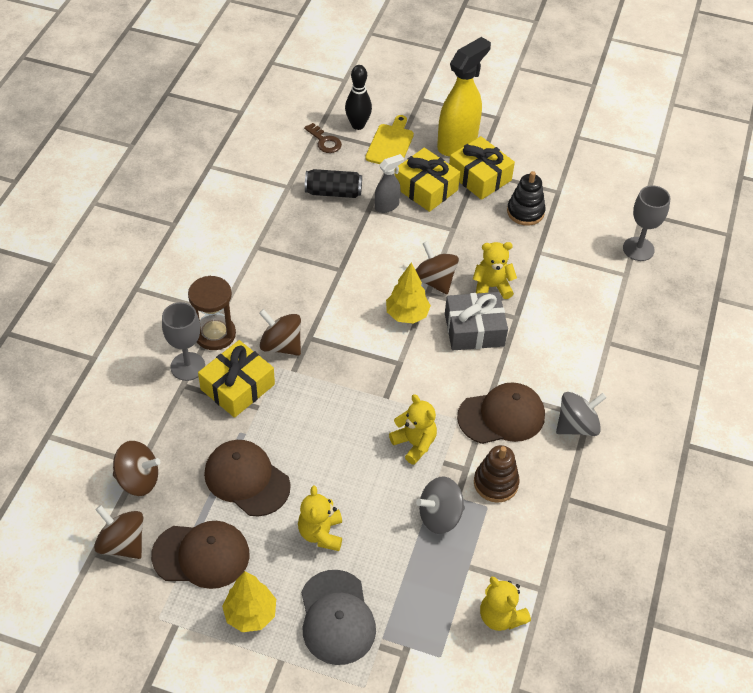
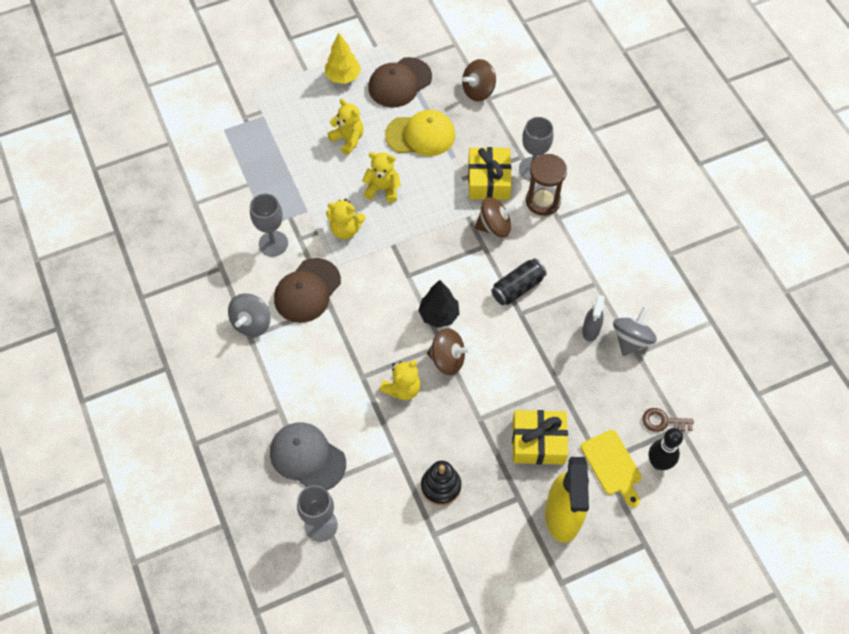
camera: 140 degrees right, 10 degrees up
(122, 543) = (446, 58): brown spinning top -> none
(247, 479) = (420, 135): brown cap -> yellow cap
(333, 192) = (599, 376): black can -> black can (517, 287)
(336, 617) = (296, 107): grey cap -> grey cap (307, 457)
(387, 206) = (548, 398): grey spray bottle -> grey spray bottle (590, 330)
(407, 315) = (439, 315): yellow tree -> black tree
(440, 516) = (289, 198): grey spinning top -> grey spinning top (631, 339)
(474, 329) = (382, 341): grey gift -> none
(479, 177) = (510, 493): yellow gift -> none
(495, 483) = (273, 243): brown stacking toy -> grey goblet
(500, 616) = (207, 171): yellow teddy bear -> yellow teddy bear (382, 189)

